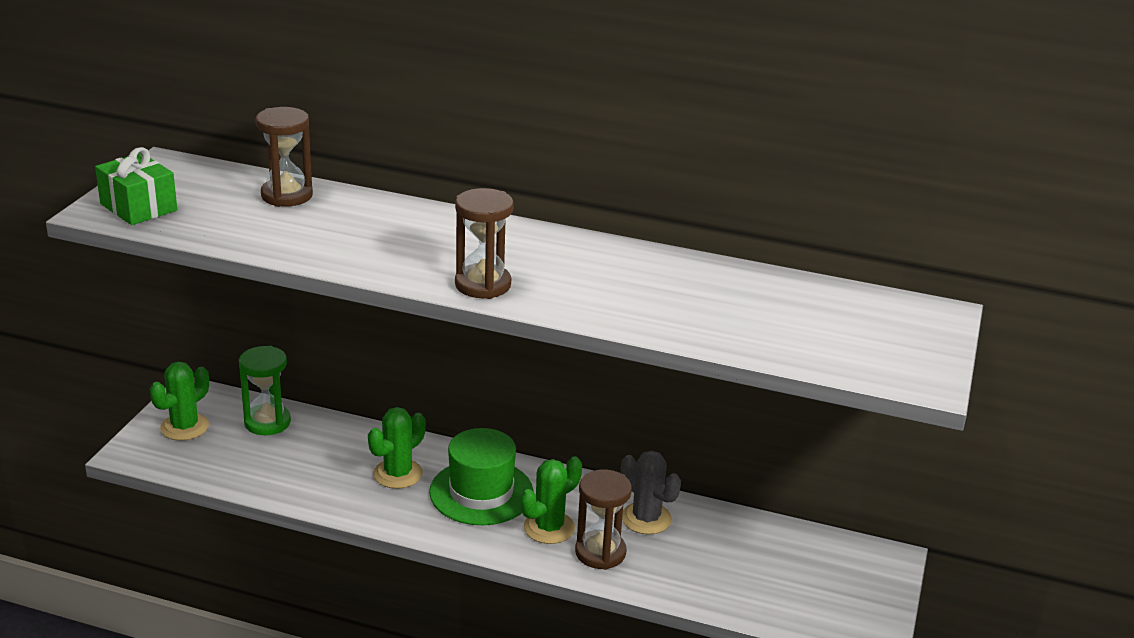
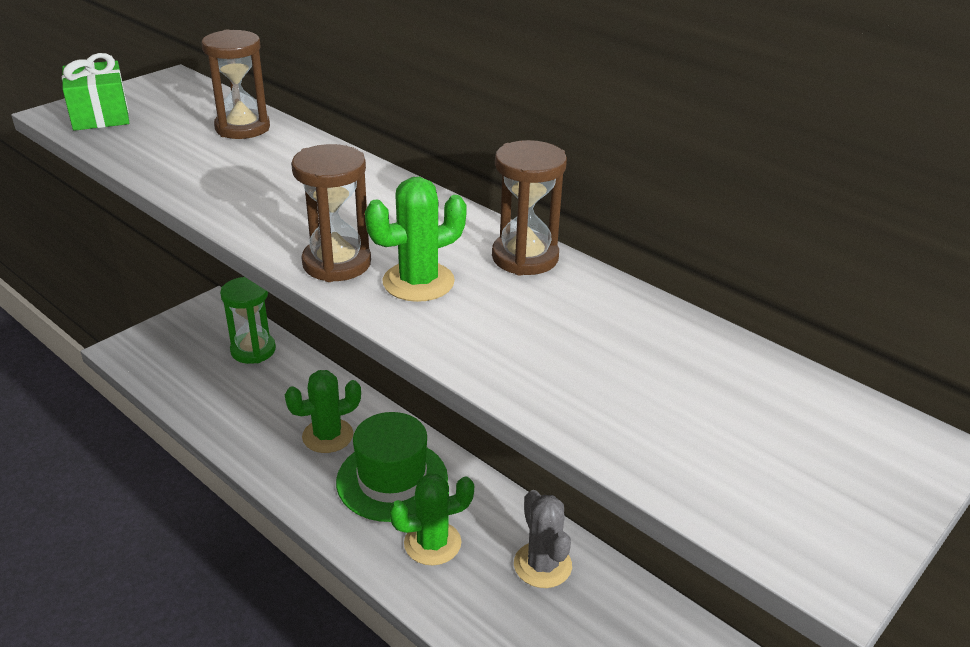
camera: 25 degrees right, 5 degrees up
(184, 427) = (183, 337): green cactus -> green cactus (418, 282)
(600, 552) = (467, 592): brown hourglass -> brown hourglass (525, 257)

